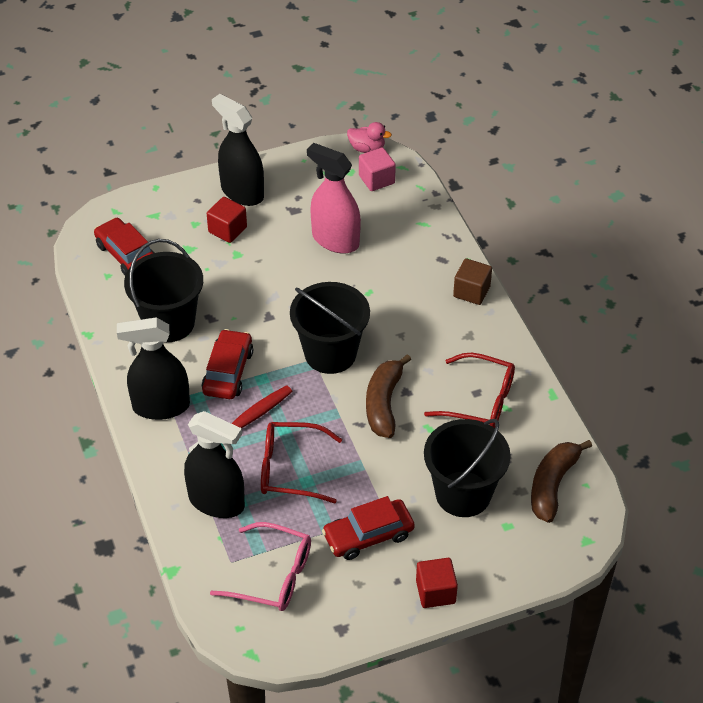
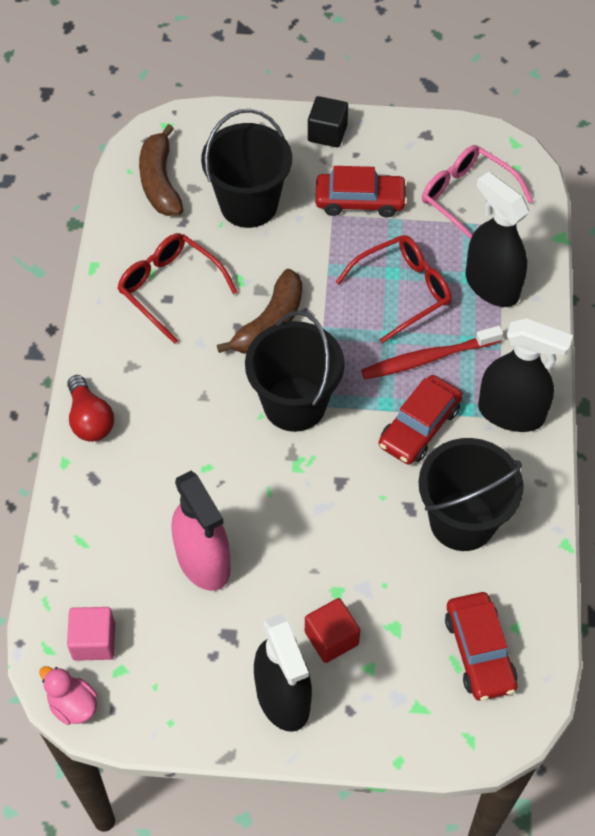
camera: 155 degrees left, 10 degrees up
(290, 469) = (403, 291): red glasses -> red glasses turned 60 degrees counterclockwise
(435, 592) = (327, 133): red cube -> black cube
(471, 291) = (90, 419): brown cube -> red light bulb
(552, 485) = (160, 181): brown banana -> brown banana turned 120 degrees clockwise

